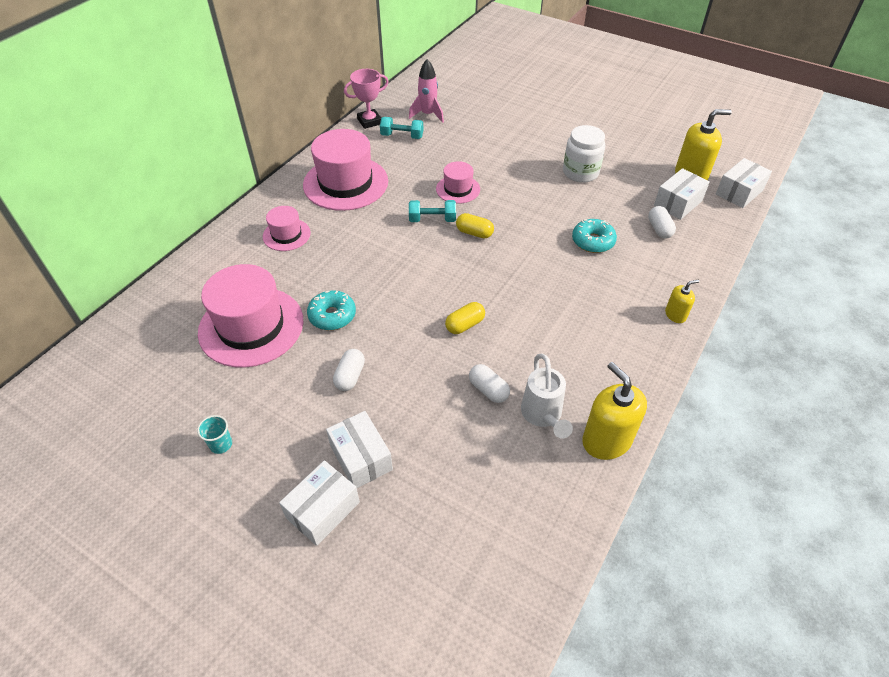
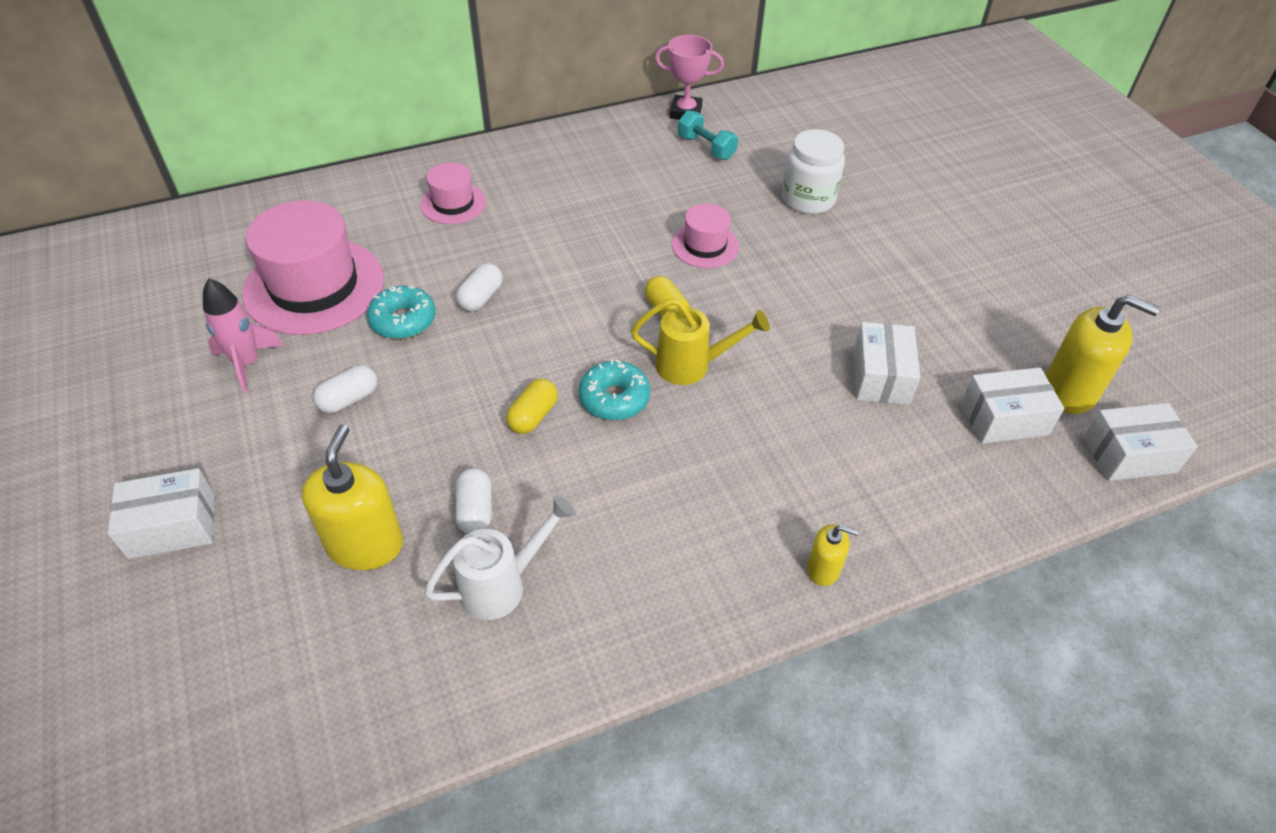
camera: 35 degrees right, 0 degrees up
(221, 444) = (160, 394): turquoise cup -> none
(345, 183) = (579, 174): pink hat -> none
(361, 458) = (264, 496): white box -> white box (880, 376)
(428, 114) = (768, 134): pink rocket -> pink rocket (247, 363)
(432, 219) = (633, 268): turquoise dumbbell -> none
(465, 325) = (533, 416): yellow capsule -> yellow capsule turned 60 degrees counterclockwise
(517, 254) = (692, 366): none -> yellow watering can
(543, 416) = (503, 584): white watering can -> white watering can turned 150 degrees counterclockwise
(580, 172) = (898, 303): white jar -> white jar (808, 199)
(593, 241) = (813, 404): turquoise donut -> turquoise donut (614, 398)
(606, 440) = (545, 668): yellow soap dispenser -> yellow soap dispenser (365, 544)
(659, 229) = (932, 439): white capsule -> white capsule (481, 298)

